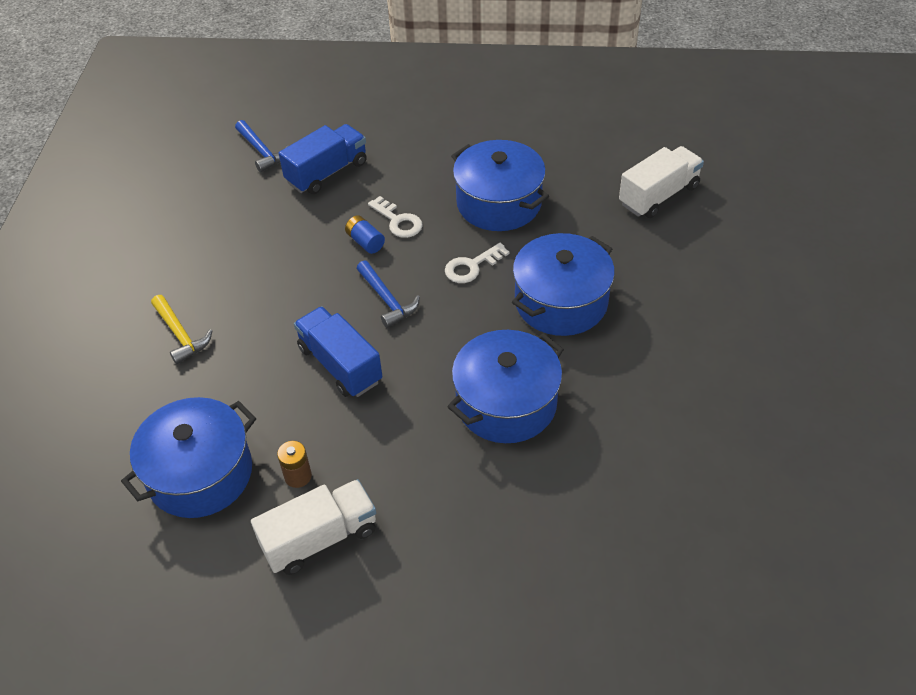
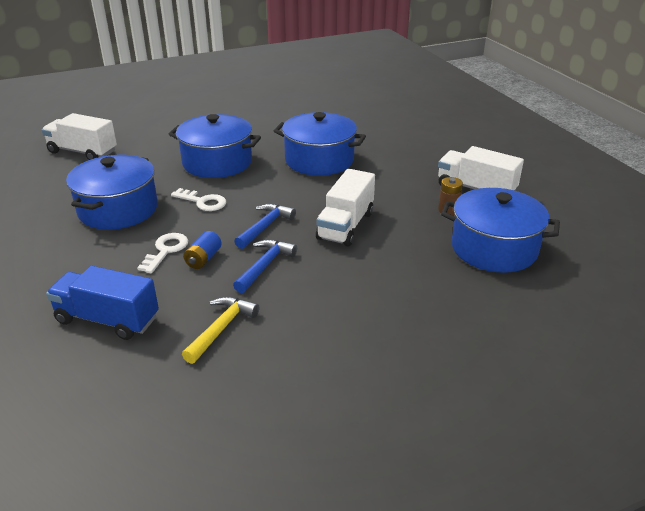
camera: 120 degrees left, 15 degrees down
(180, 335) = (392, 319): yellow hammer -> yellow hammer (221, 328)
(262, 151) = (82, 390): blue hammer -> blue hammer (265, 265)
(340, 365) = (345, 225): blue truck -> white truck

